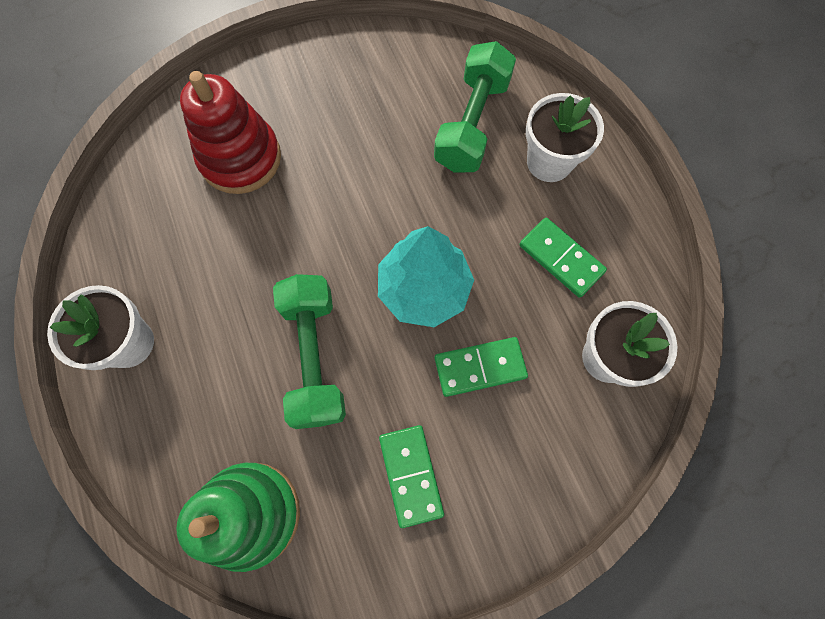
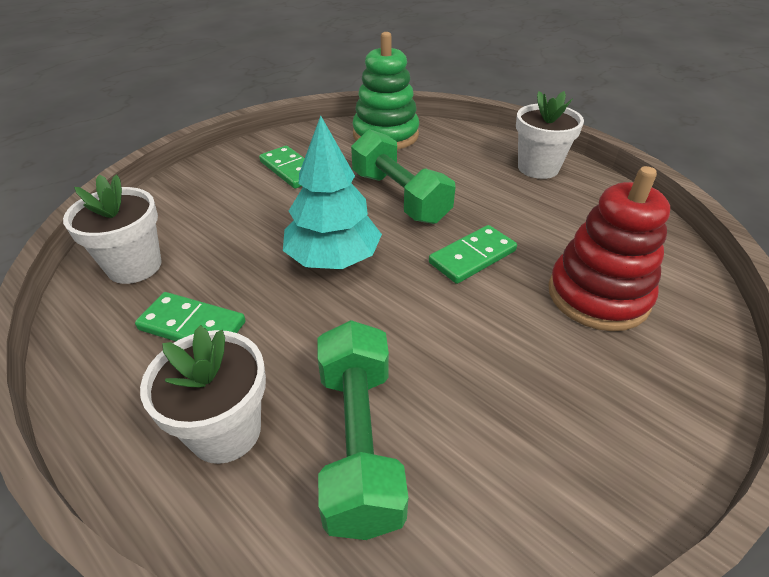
camera: 155 degrees right, 30 degrees down
(480, 367) = (258, 228): green domino -> green domino (472, 257)

